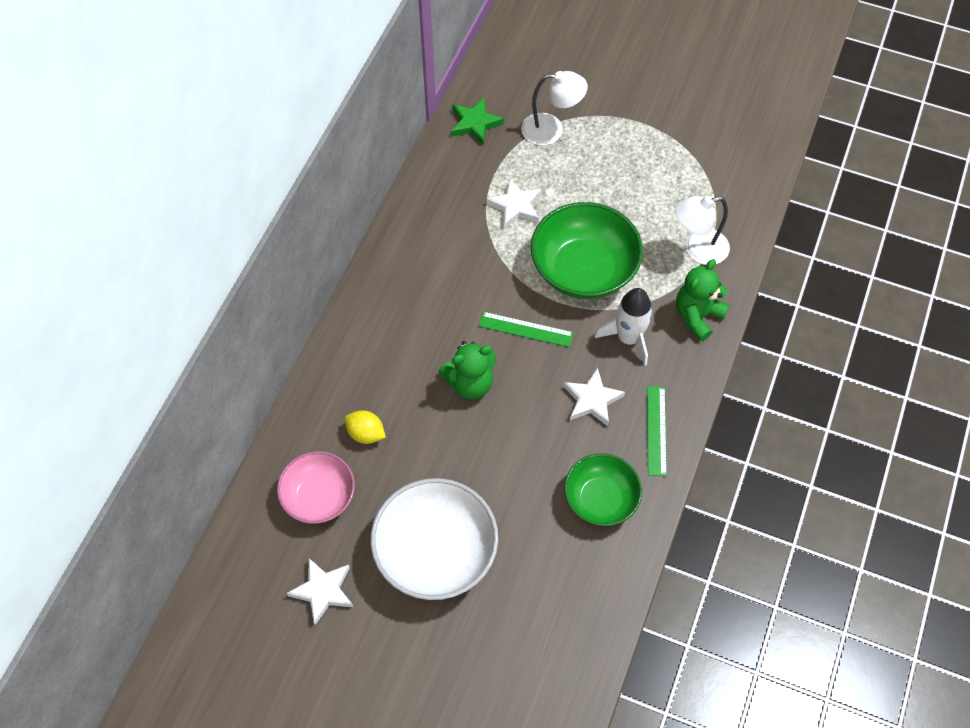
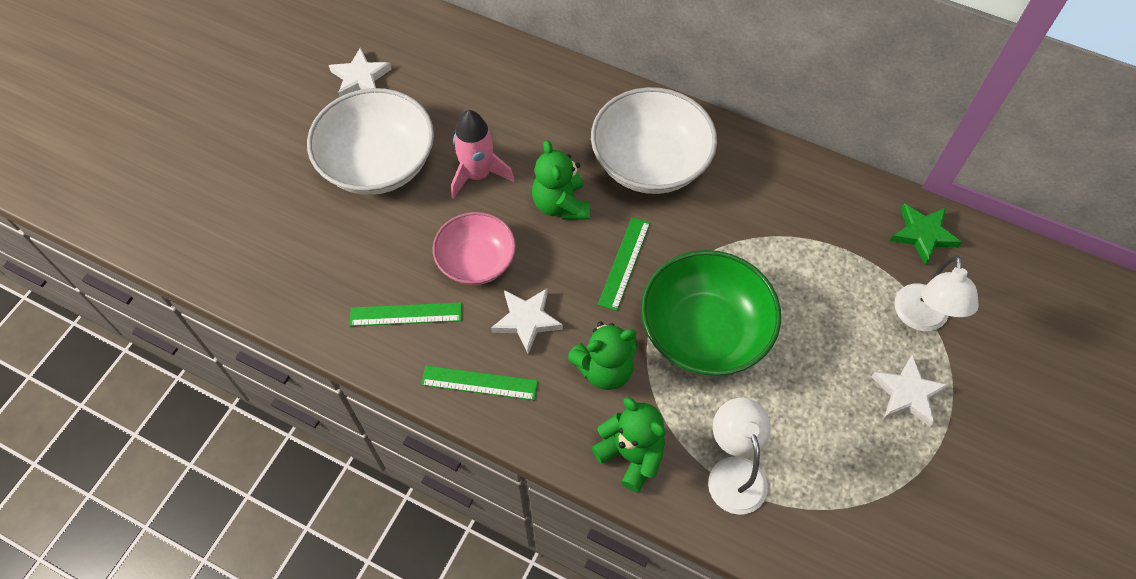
camera: 95 degrees right, 0 degrees up
(319, 497) = (453, 77): pink bowl -> pink bowl (476, 261)
(366, 434) = (514, 114): yellow lemon -> none
(418, 314) = (650, 163): none -> white bowl
(442, 457) = (478, 174): none -> pink rocket
(516, 206) = (797, 268): white star -> white star (907, 394)
(600, 499) = (406, 314): green bowl -> green ruler
(628, 338) = (604, 369): white rocket -> green teddy bear

